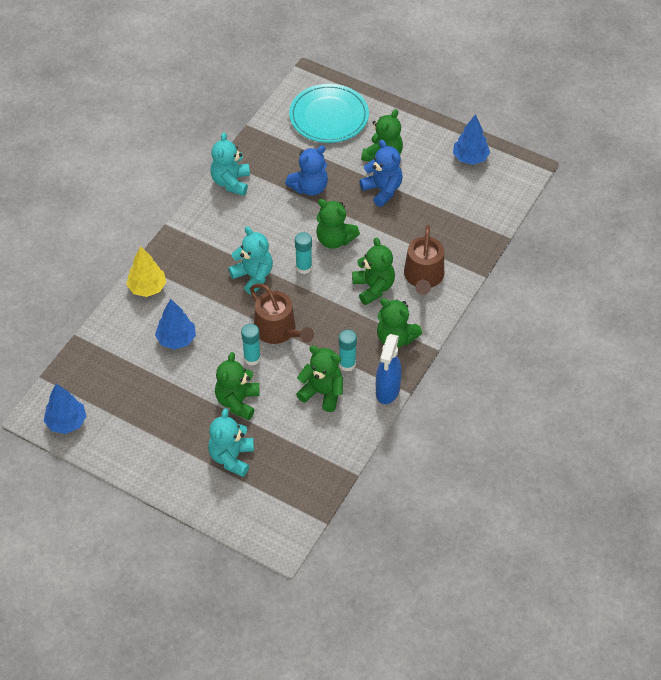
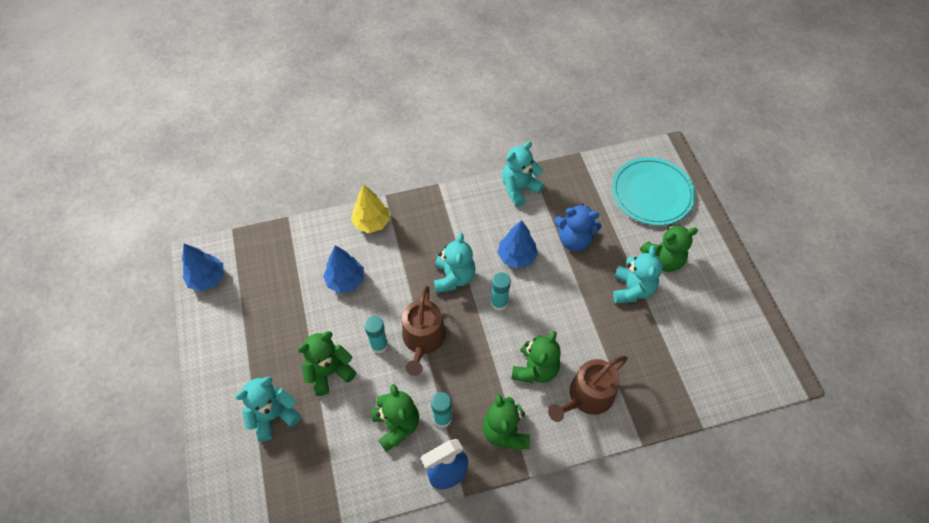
camera: 45 degrees right, 5 degrees up
(334, 239) = (548, 300): green teddy bear -> none
(382, 190) = (632, 289): blue teddy bear -> turquoise teddy bear
(470, 158) = (740, 322): blue tree -> blue tree (516, 256)

